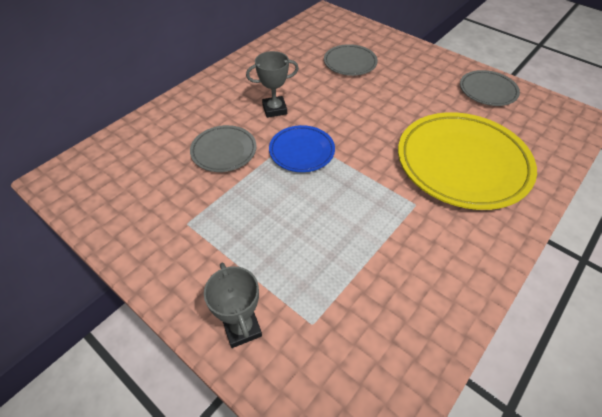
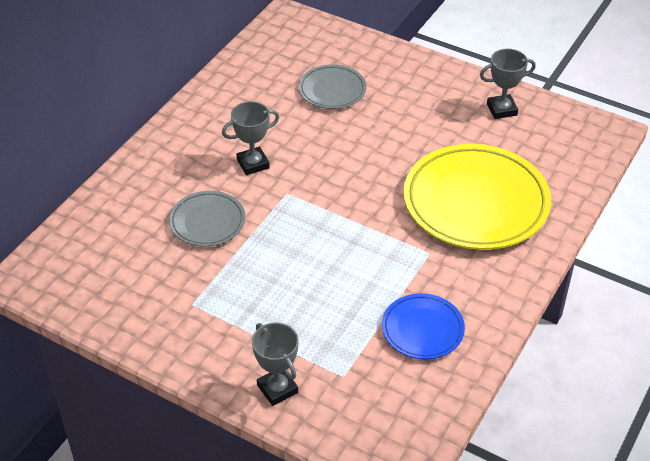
camera: 10 degrees left, 5 degrees down
(302, 151) = (296, 211): blue plate -> blue plate (422, 329)
(487, 91) = (501, 109): grey plate -> grey trophy

